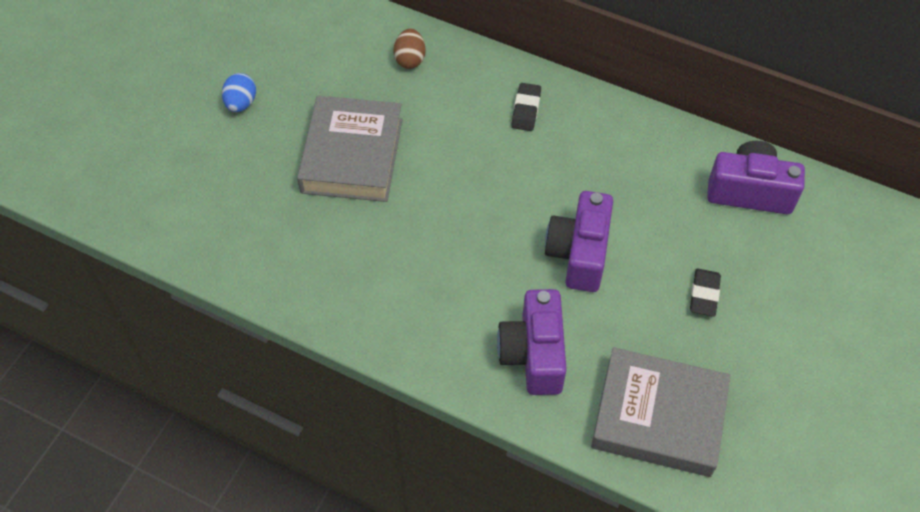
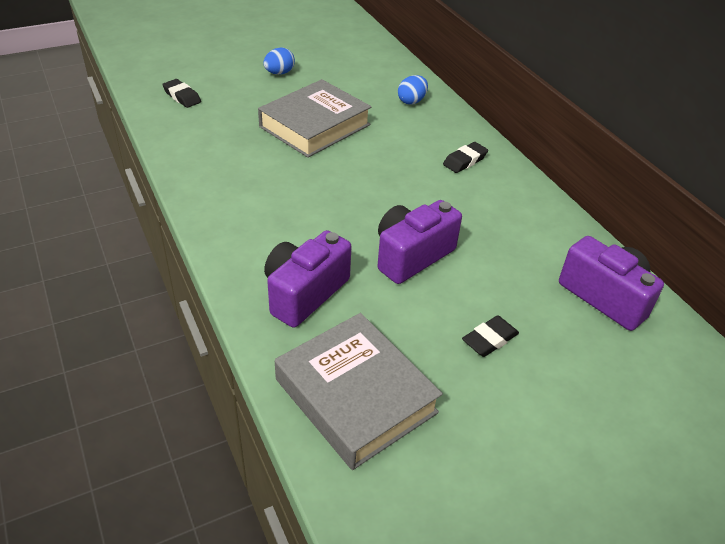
camera: 35 degrees right, 15 degrees down
(177, 204) = (182, 96): none -> black eraser
(410, 59) = (411, 101): brown egg -> blue egg

